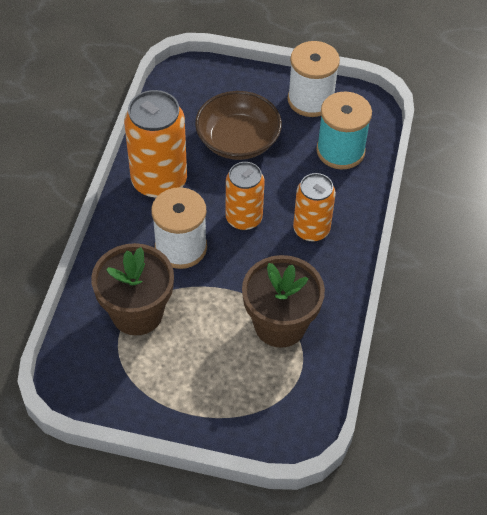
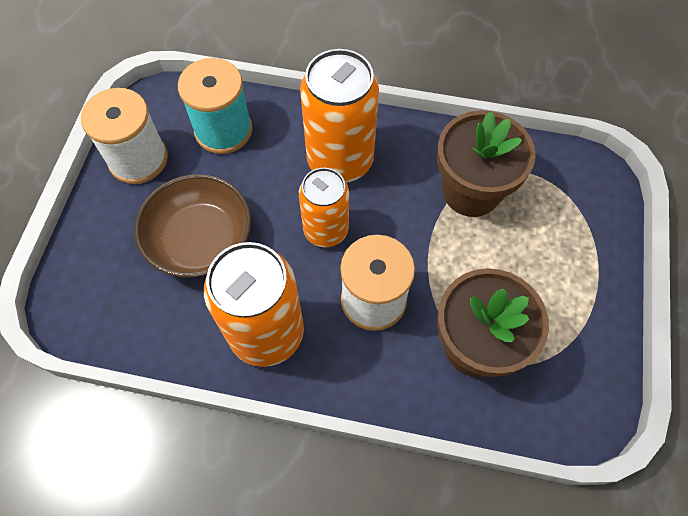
camera: 90 degrees left, 10 degrees up
(311, 230) = (340, 161): orange can -> orange can, size x1.55

